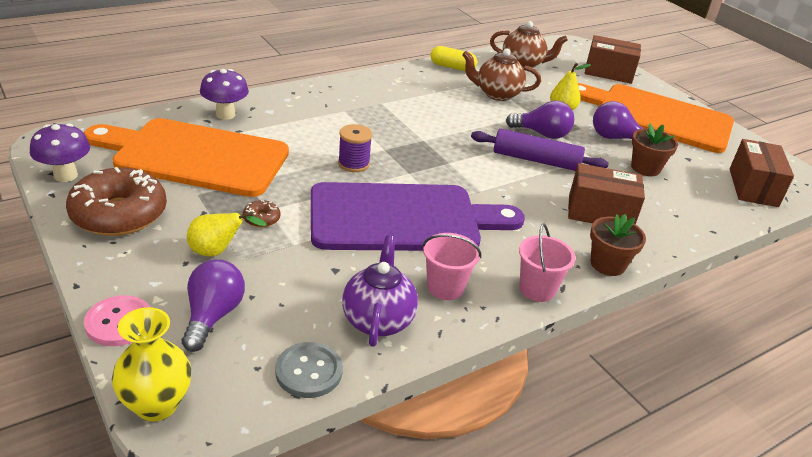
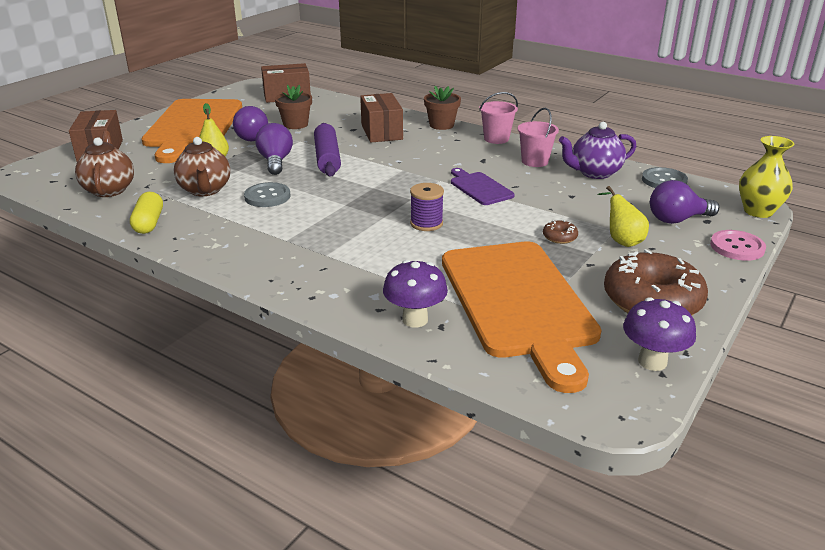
camera: 110 degrees left, 5 degrees down
(403, 218) = (479, 187): purple cutting board -> purple cutting board, size x0.45
(465, 113) = (267, 196): none -> grey button

